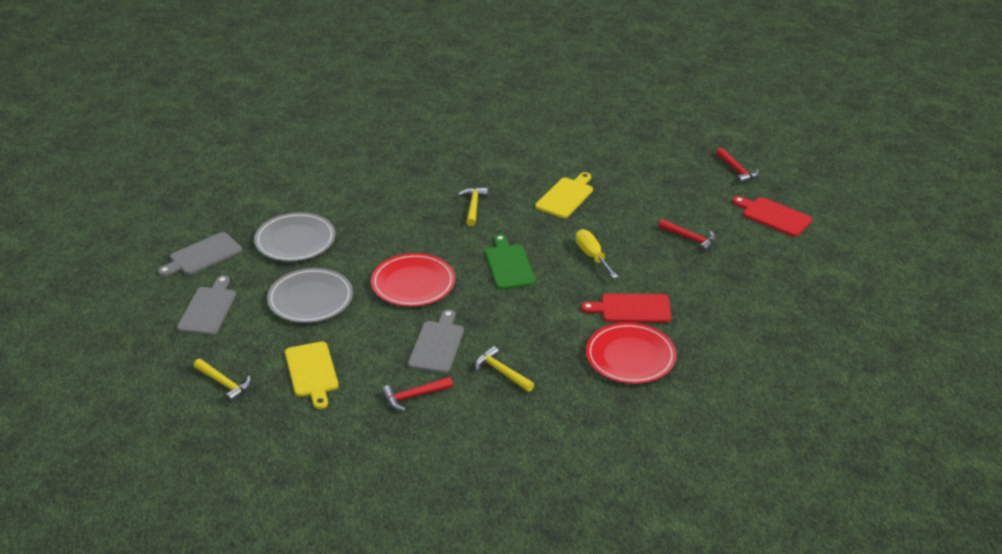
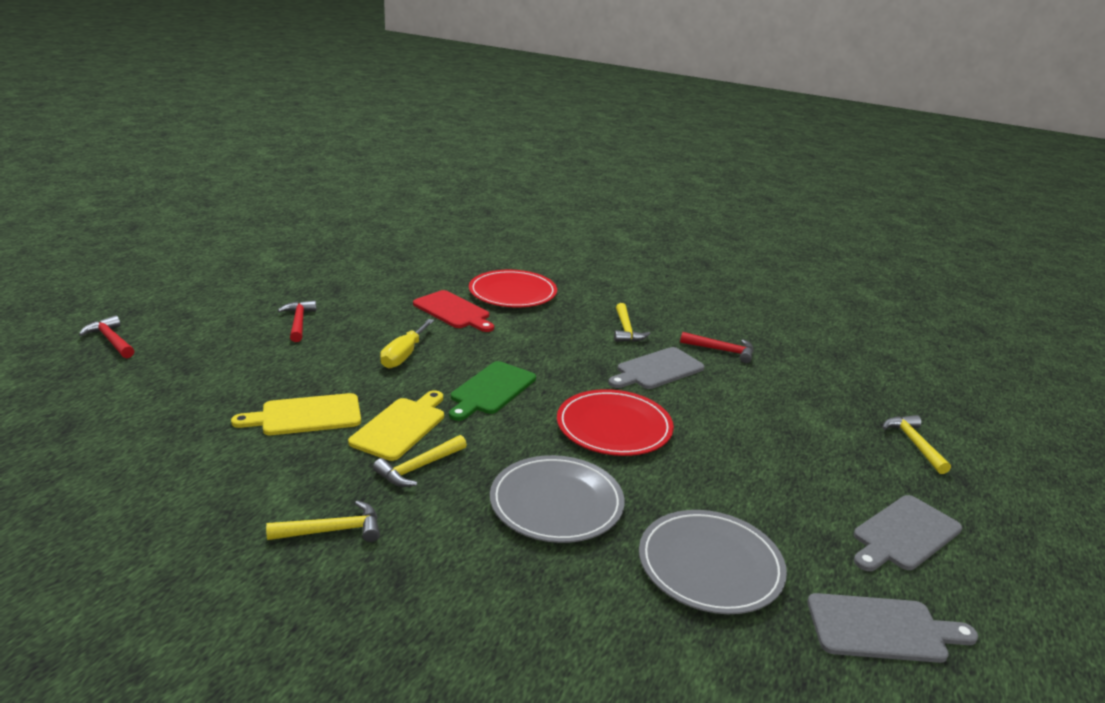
camera: 140 degrees left, 10 degrees down
(310, 299) = (752, 474): grey plate -> grey plate (556, 503)
(312, 372) = (806, 409): yellow cutting board -> yellow cutting board (400, 426)
(463, 168) = (333, 530): none -> yellow hammer
(737, 170) = (111, 340): red hammer -> red hammer turned 60 degrees counterclockwise
(774, 216) = (199, 299): red cutting board -> none

